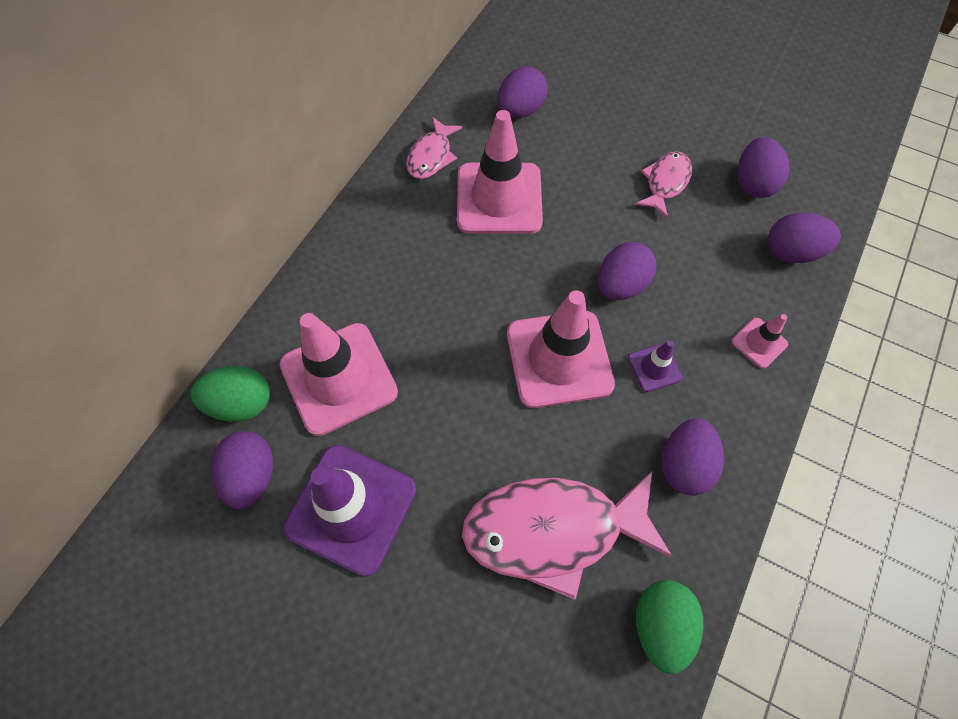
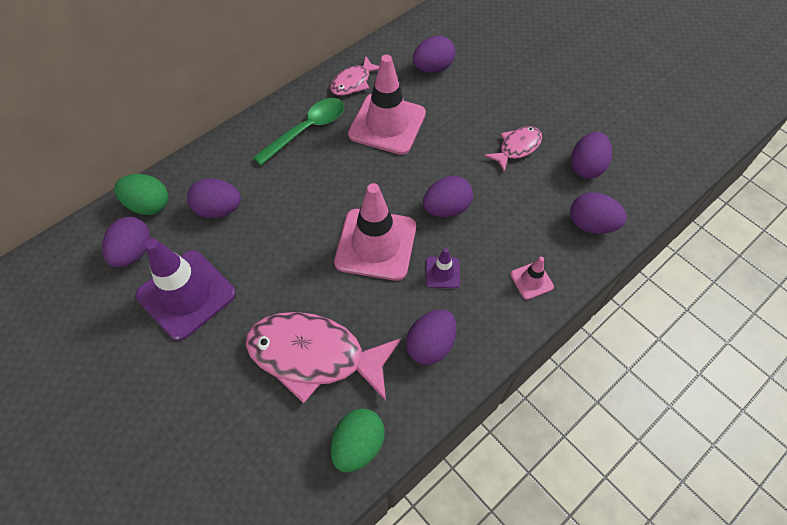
camera: 20 degrees right, 5 degrees down
(339, 378) = (218, 209): pink traffic cone -> purple egg
(402, 236) = (307, 130): none -> green spoon

